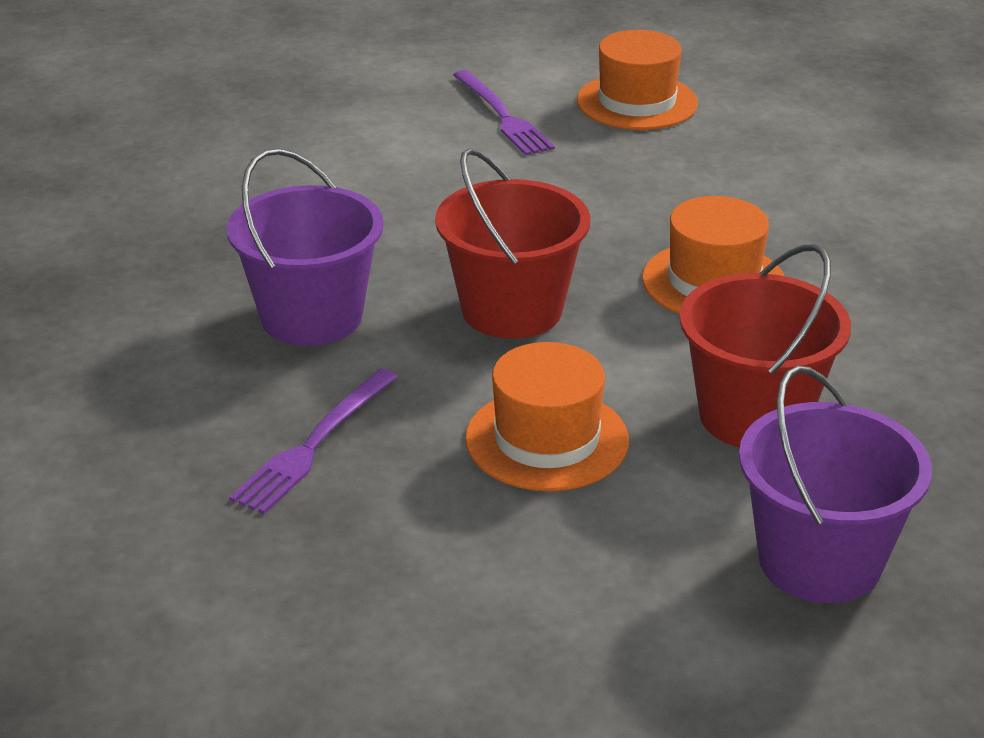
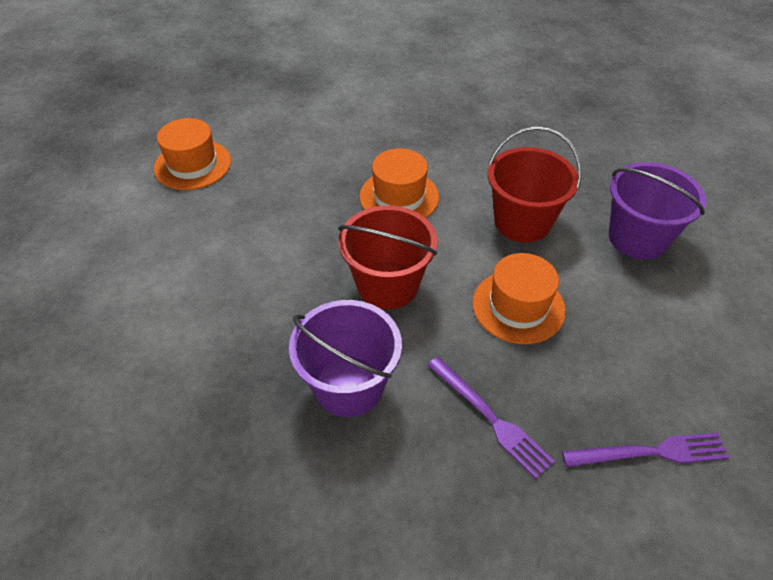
camera: 70 degrees left, 15 degrees up
(502, 116) = (162, 225): purple fork -> purple fork (650, 452)

